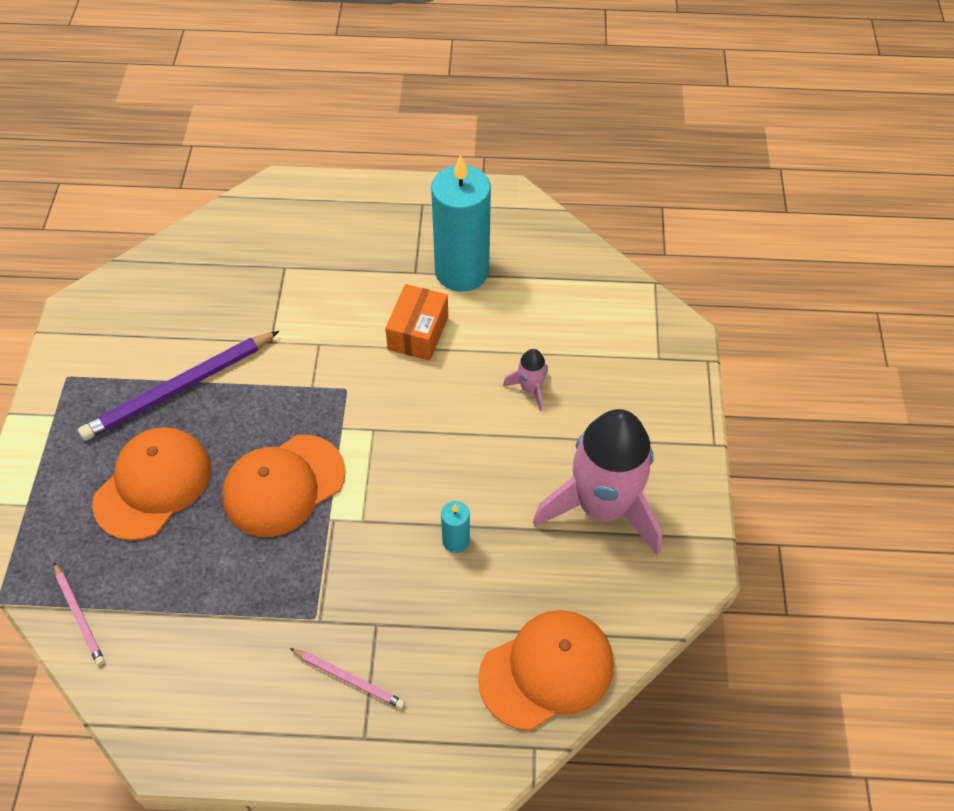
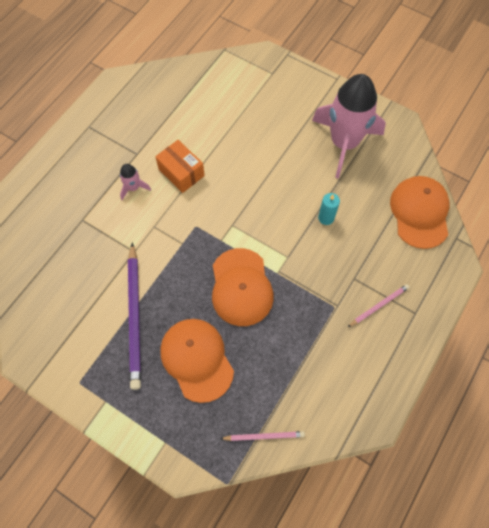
camera: 60 degrees left, 10 degrees up
(461, 271) = (153, 131): turquoise candle -> none
(530, 388) = (254, 138): pink rocket -> pink rocket (133, 187)

